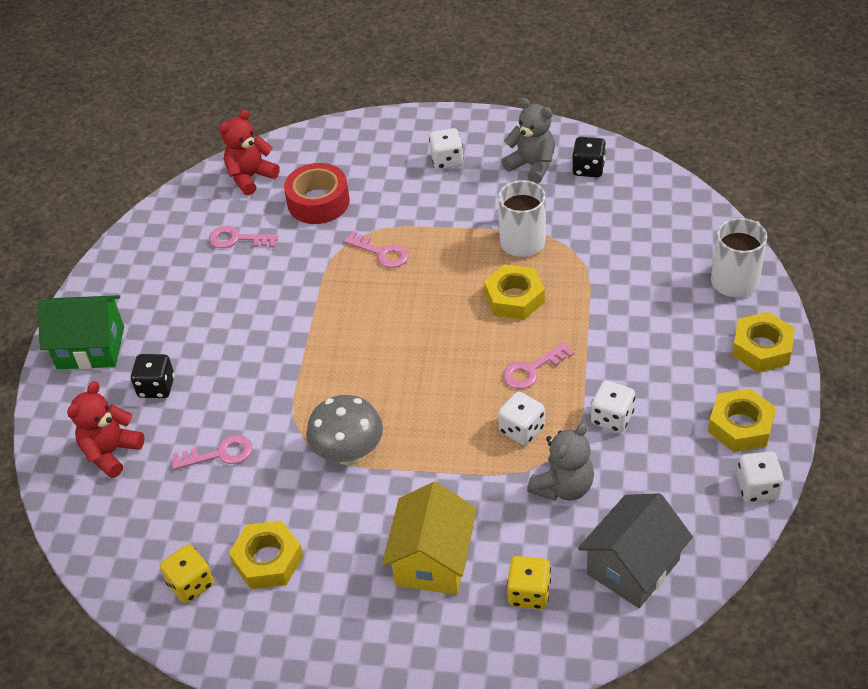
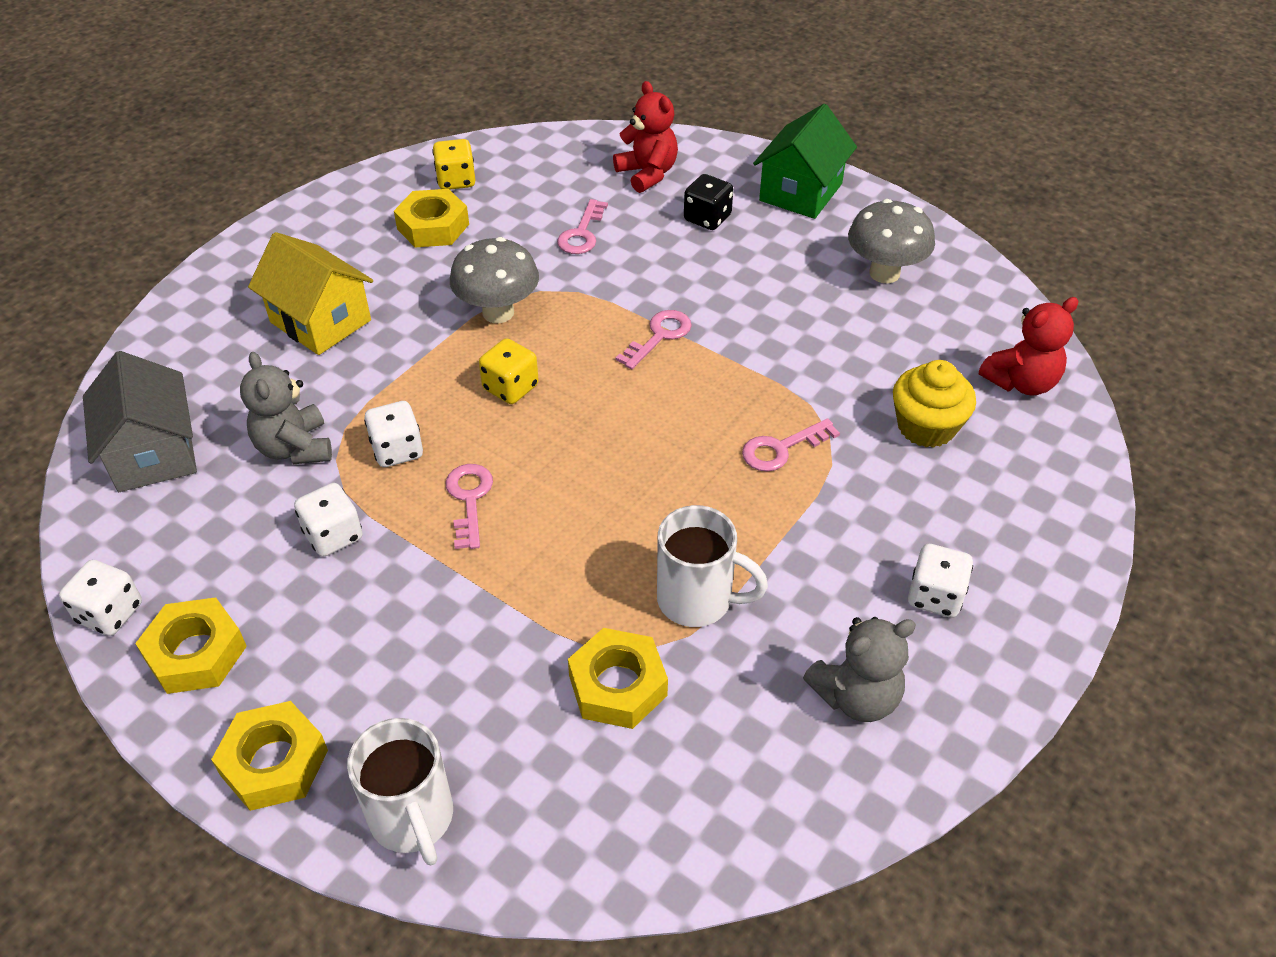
camera: 115 degrees right, 0 degrees up
(172, 268) = (884, 273): none -> grey mushroom
(237, 239) = (901, 335): pink key -> pink key (659, 336)
(250, 177) = (1021, 382): red teddy bear -> red teddy bear turned 75 degrees clockwise
(318, 202) = (926, 427): red tape -> yellow cupcake
(514, 298) = (597, 539): yellow nut -> yellow nut (618, 685)
(529, 593) = (216, 368): yellow dice -> yellow dice (510, 387)
(588, 169) = (800, 770): black dice -> none

